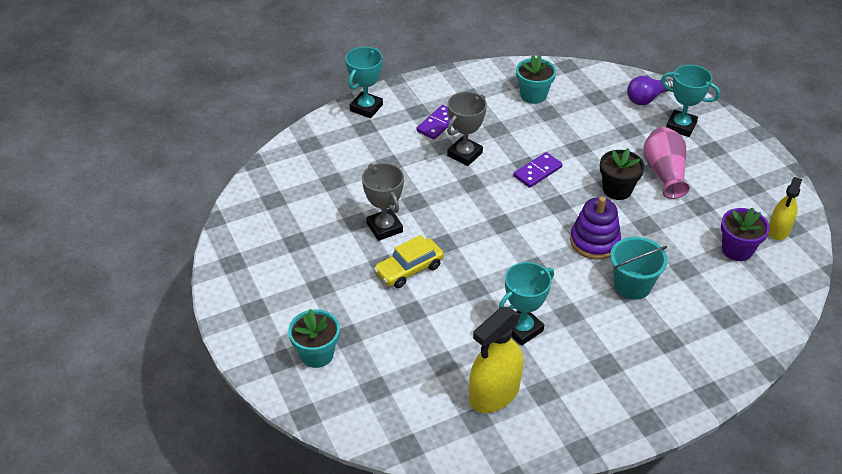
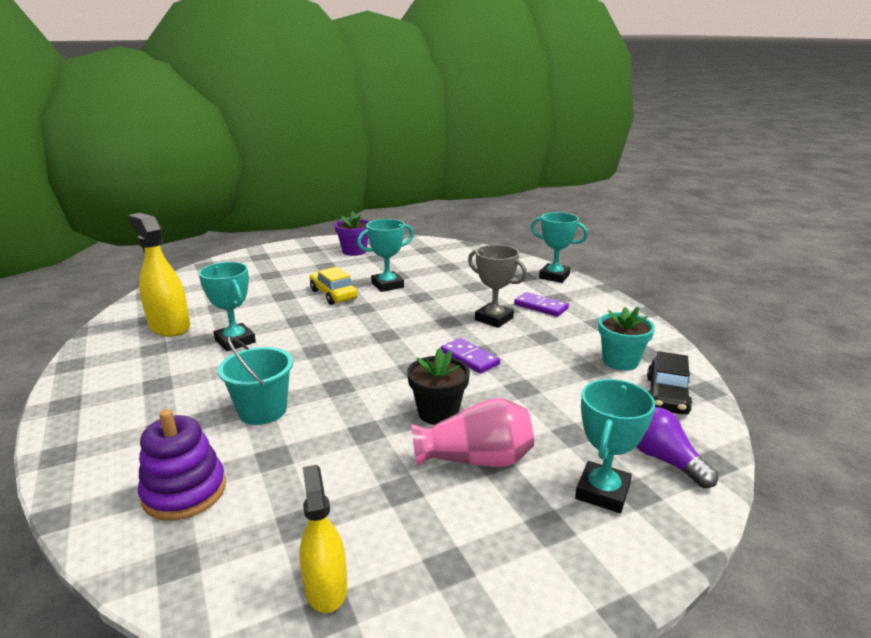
camera: 90 degrees right, 20 degrees down
(317, 354) = (258, 266): turquoise flower pot -> none
(384, 227) = (387, 285): grey trophy -> turquoise trophy
(577, 83) = (667, 395): none -> black car
(594, 241) = (344, 389): purple stacking toy -> purple stacking toy (184, 492)
(737, 250) = (293, 519): purple flower pot -> purple flower pot (354, 251)
(778, 230) = (326, 587): yellow spray bottle -> yellow spray bottle turned 45 degrees clockwise

